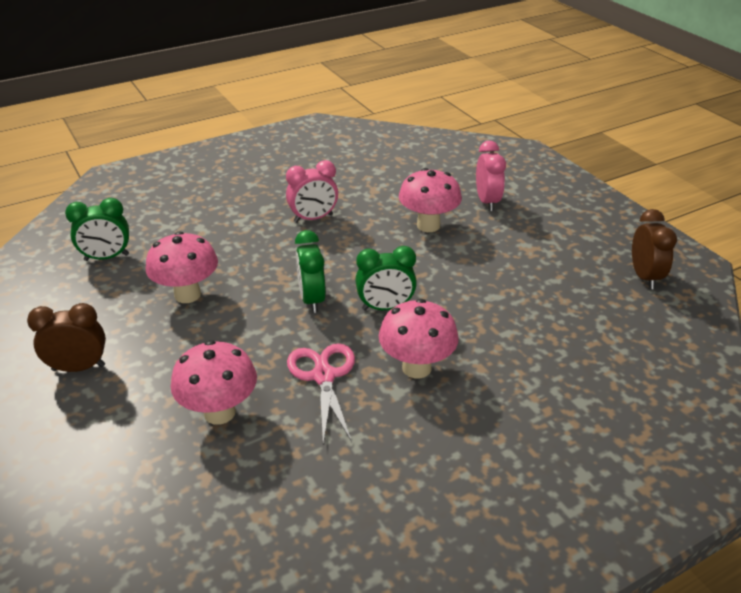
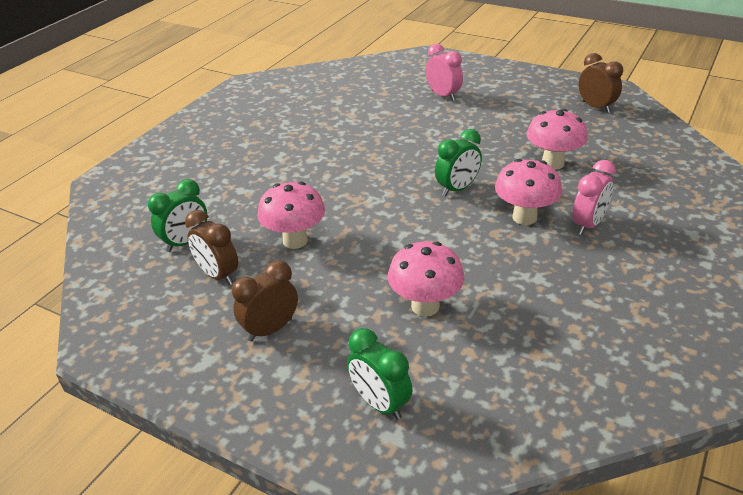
camera: 30 degrees left, 0 degrees up
(96, 298) = (218, 275): none -> brown clock
(312, 299) = (398, 205): green clock -> green clock (380, 403)
(313, 218) = (329, 150): pink clock -> pink clock (588, 225)
(323, 376) = (469, 249): pink scissors -> none
(428, 225) = (421, 125): pink mushroom -> pink mushroom (552, 163)

